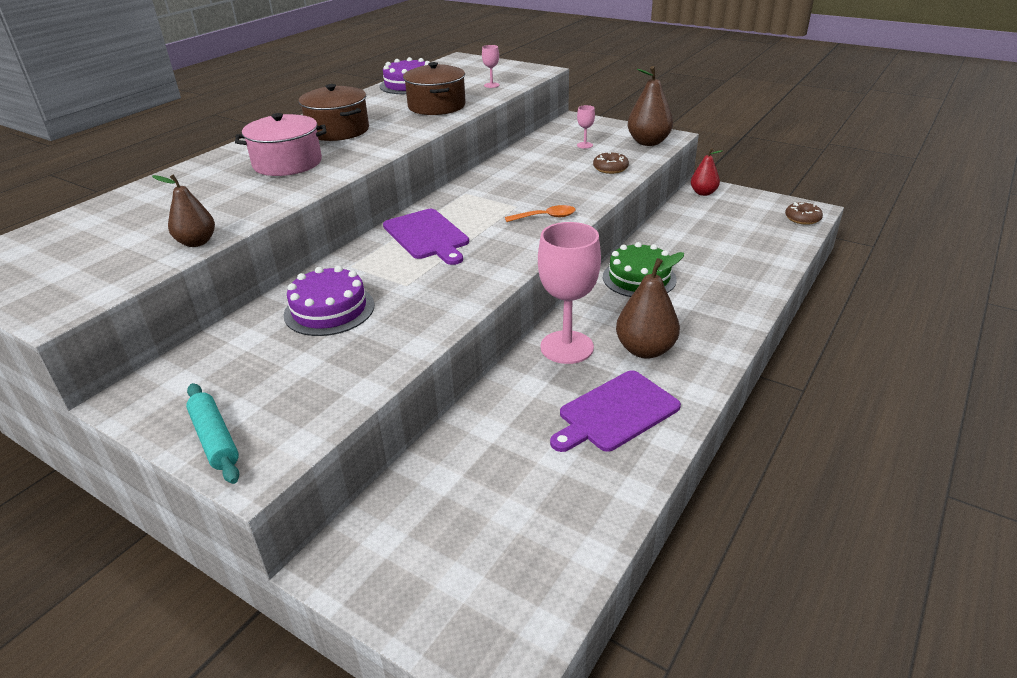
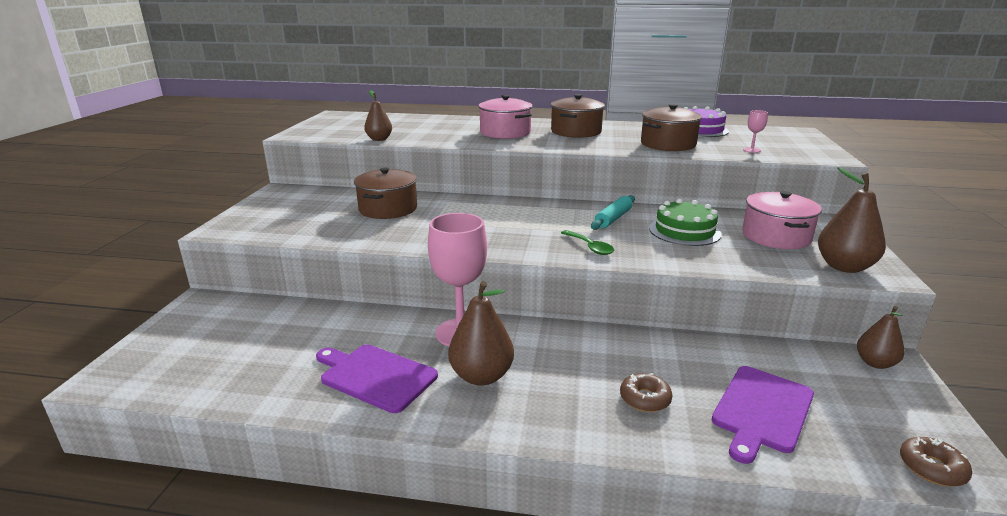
camera: 65 degrees right, 10 degrees down
(215, 439) = (246, 215): turquoise rolling pin -> turquoise rolling pin (613, 218)
(329, 310) = (388, 209): purple cake -> brown pot
(427, 236) = (511, 213): purple cutting board -> purple cutting board (762, 410)
(545, 217) = (589, 247): orange spoon -> green spoon
(585, 145) = (776, 236): pink goblet -> pink pot
(610, 168) = (738, 257): brown donut -> brown donut (645, 399)
(639, 278) = (612, 350): green cake -> green cake (684, 231)
(703, 193) = (875, 363): red pear -> brown pear

